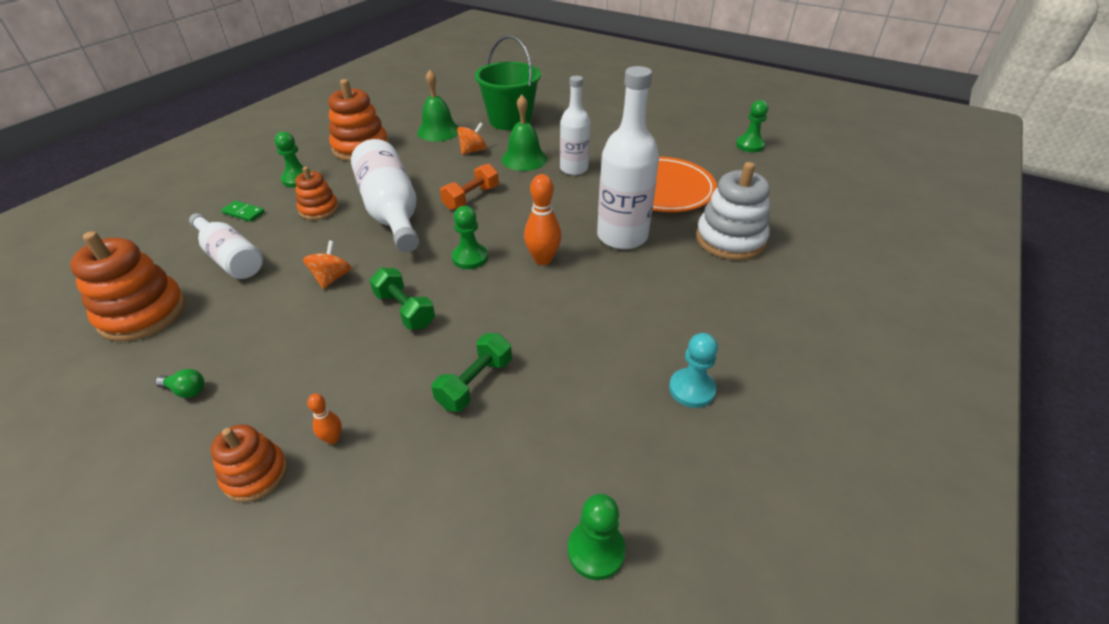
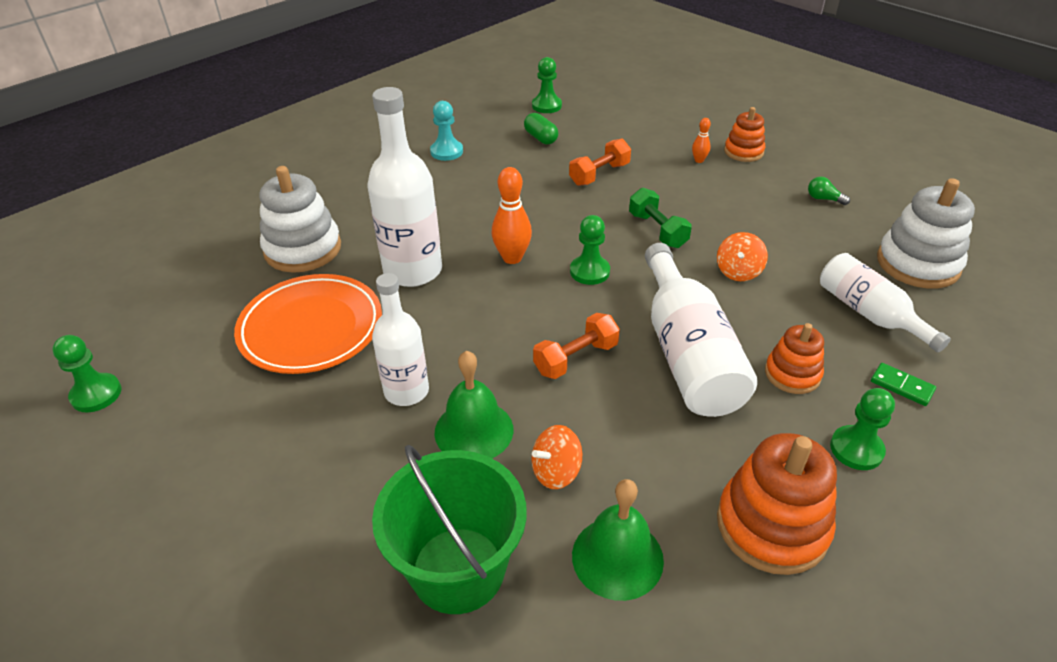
camera: 165 degrees left, 0 degrees up
(143, 313) = (917, 264): orange stacking toy -> white stacking toy
(475, 383) = (599, 174): green dumbbell -> orange dumbbell
(575, 447) = (541, 138): none -> green capsule

